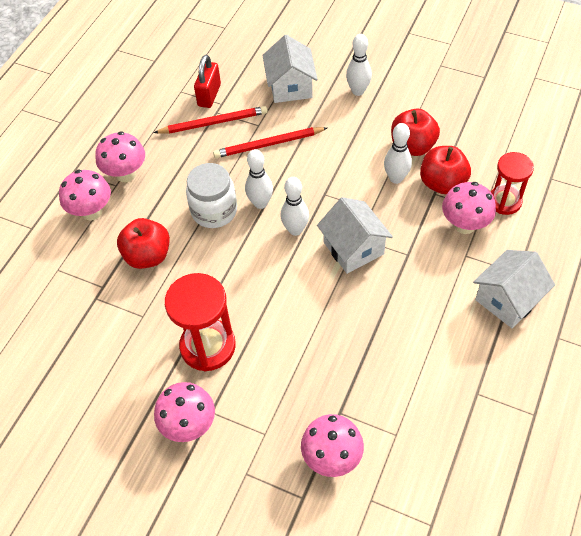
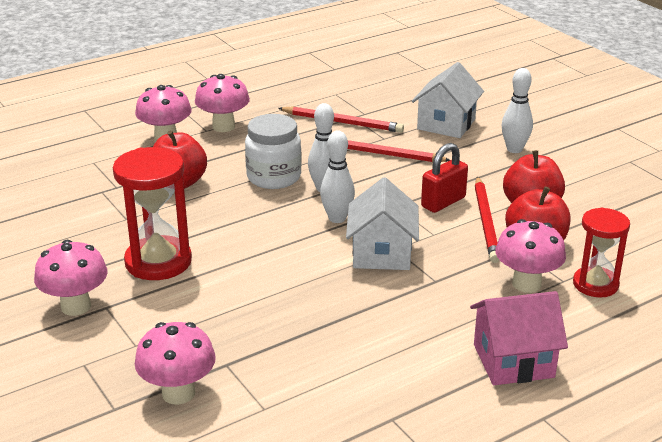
camera: 30 degrees right, 25 degrees down
(209, 95) = (359, 104): red padlock -> red padlock (443, 202)
(396, 178) = (486, 222): white bowling pin -> red pencil
(507, 299) = (513, 361): white house -> pink house

